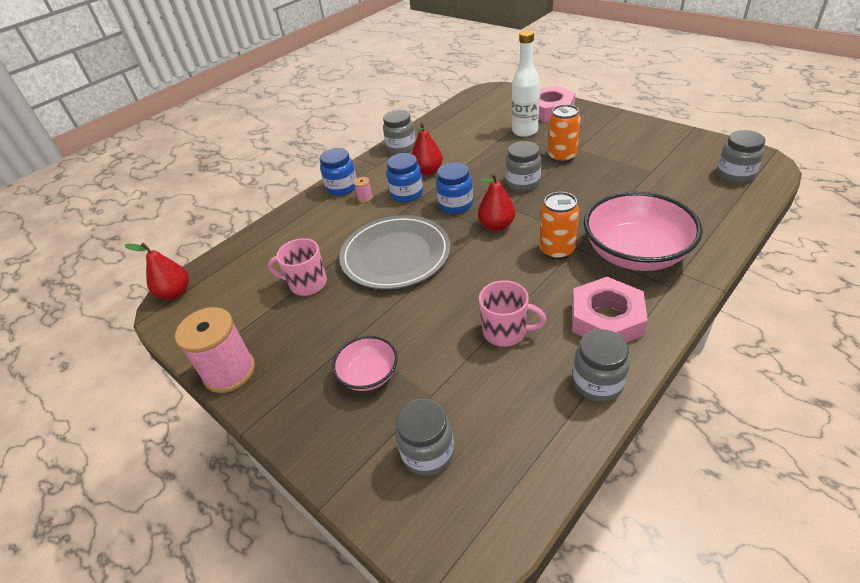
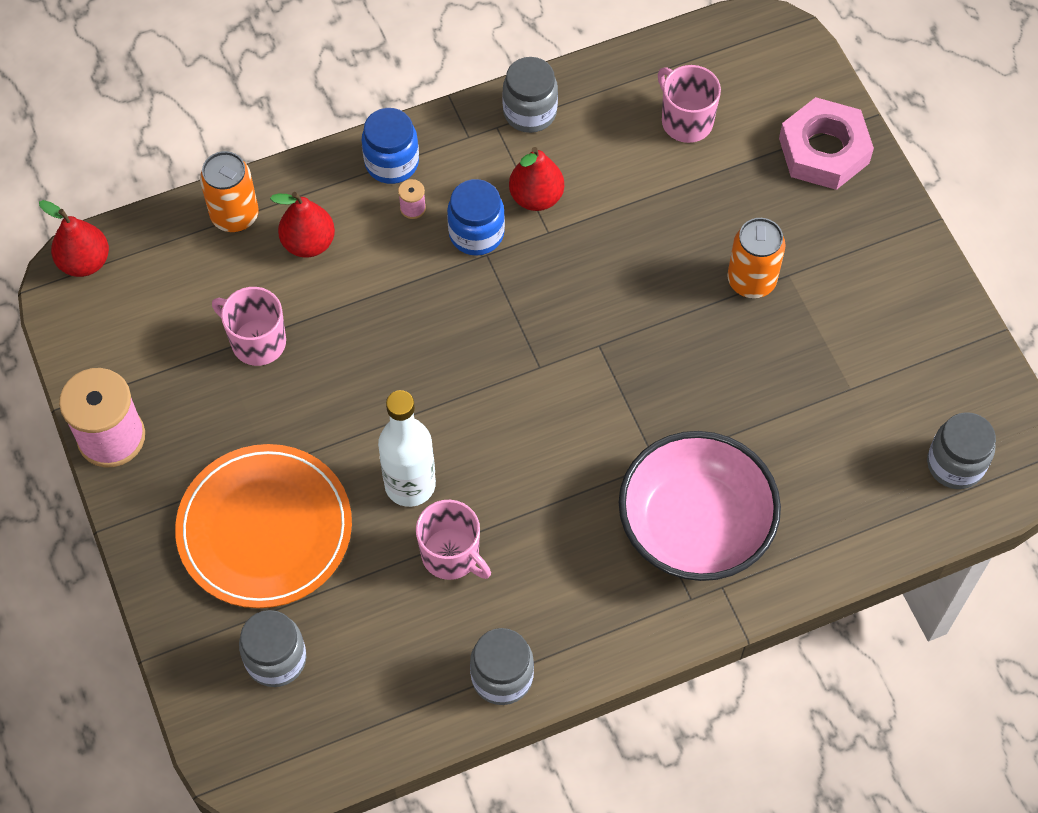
camera: 20 degrees right, 20 degrees up
(369, 374) = (265, 529): pink bowl -> orange plate
(395, 255) = (394, 353): grey plate -> none
(456, 205) = (530, 298): blue jar -> none
(478, 124) = (685, 121): none -> pink mug
(496, 226) = (557, 373): red pear -> red pear (308, 243)
(523, 183) = (653, 307): grey jar -> none
(525, 131) = (743, 184): white bottle -> white bottle (410, 485)
(556, 250) = (602, 464): orange can -> orange can (235, 216)
(606, 319) = (577, 603): pink nut -> none

